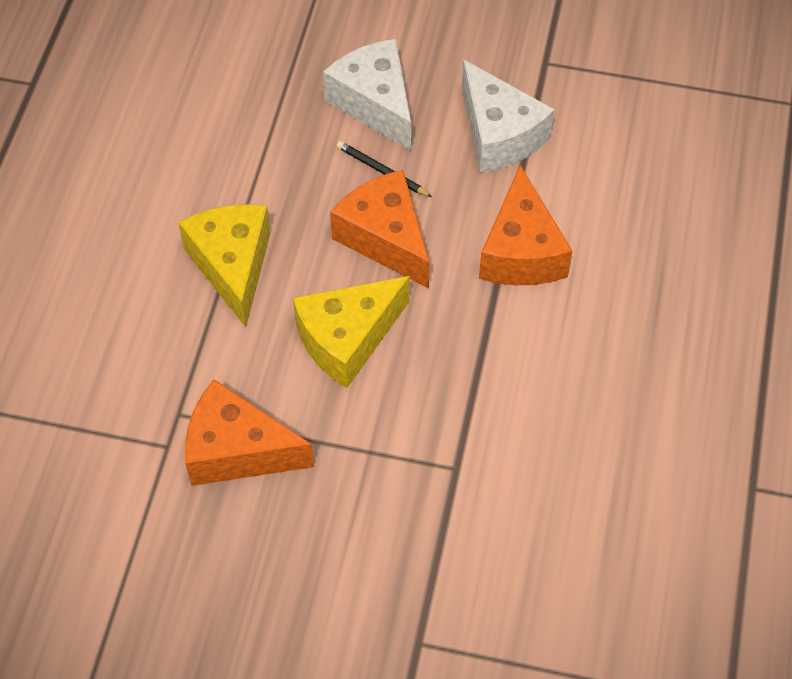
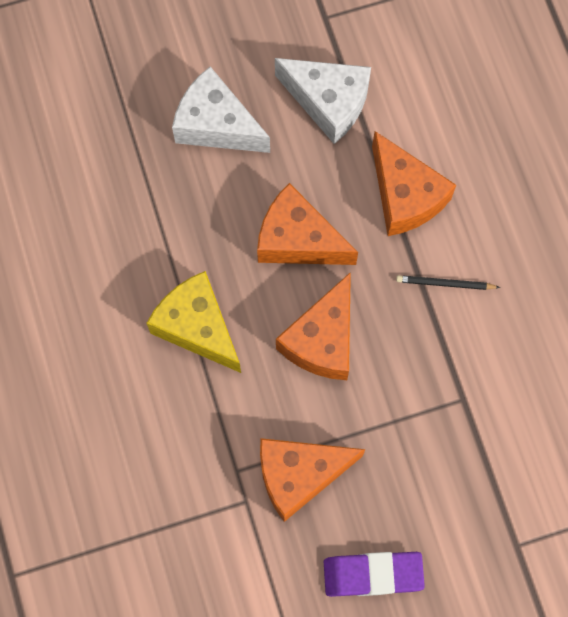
camera: 30 degrees left, 15 degrees up
(246, 586) = (373, 574): none -> purple eraser
(347, 339) = (322, 340): yellow cheese -> orange cheese
(382, 171) = (259, 183): black pencil -> black pencil (445, 284)

